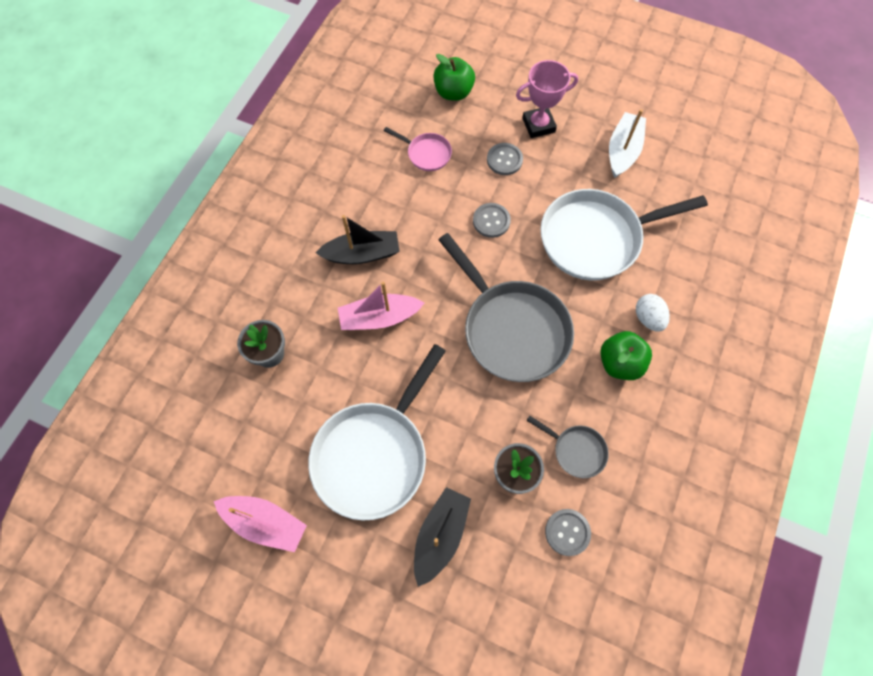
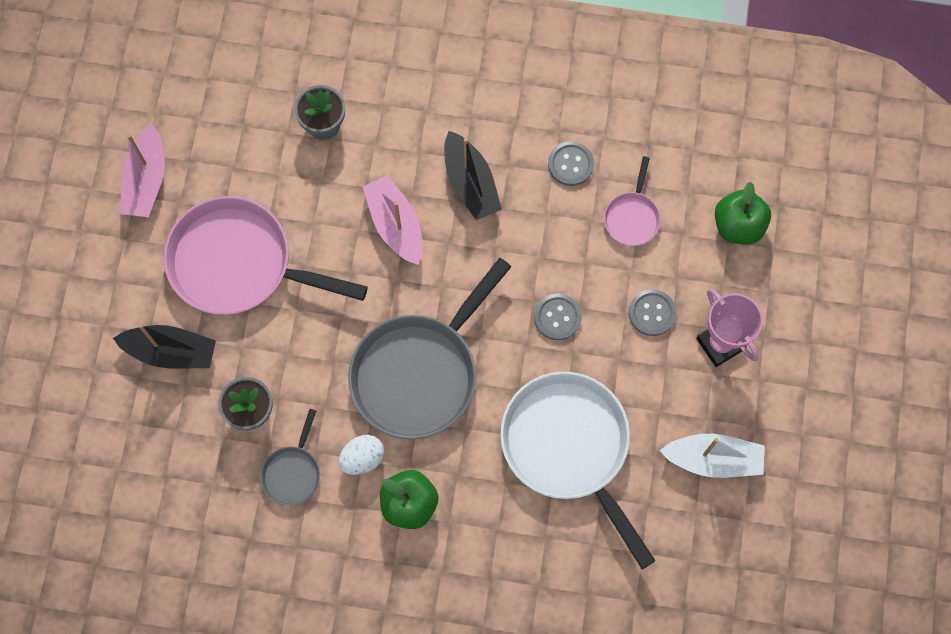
camera: 75 degrees right, 5 degrees up
(374, 454) = (239, 263): white pan -> pink pan
(567, 532) = (202, 479): grey button -> grey button (570, 164)
(648, 318) = (476, 528): white egg -> white egg (362, 458)

